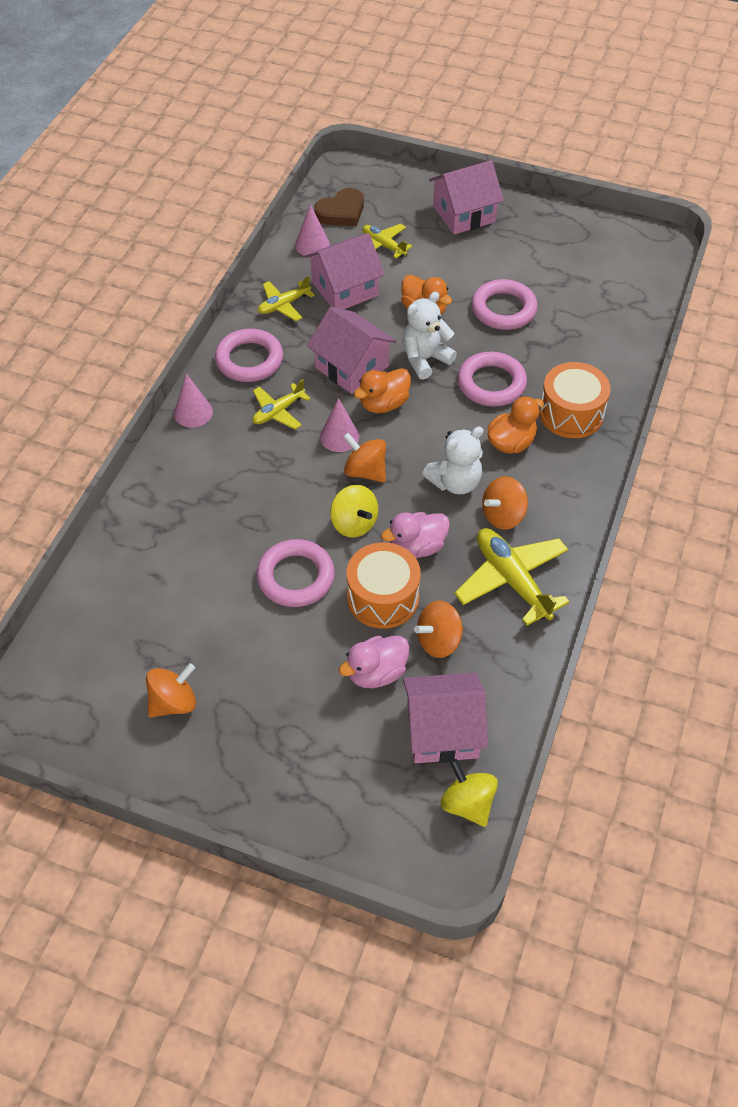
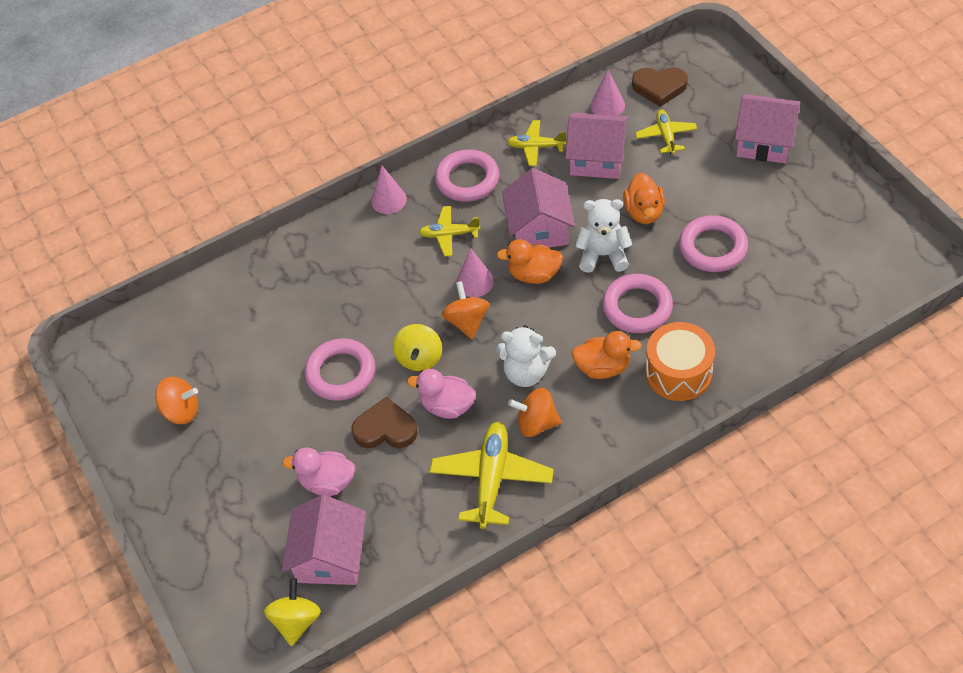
camera: 45 degrees right, 0 degrees up
(383, 597) = (385, 429): orange drum -> brown heart
(438, 641) = (392, 489): orange spinning top -> none
(442, 731) = (330, 557): pink house -> pink house turned 60 degrees clockwise

